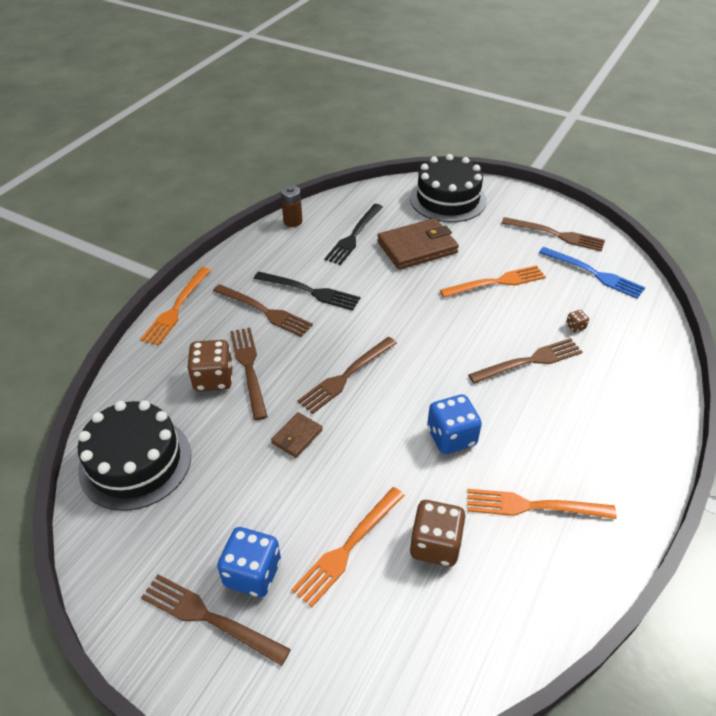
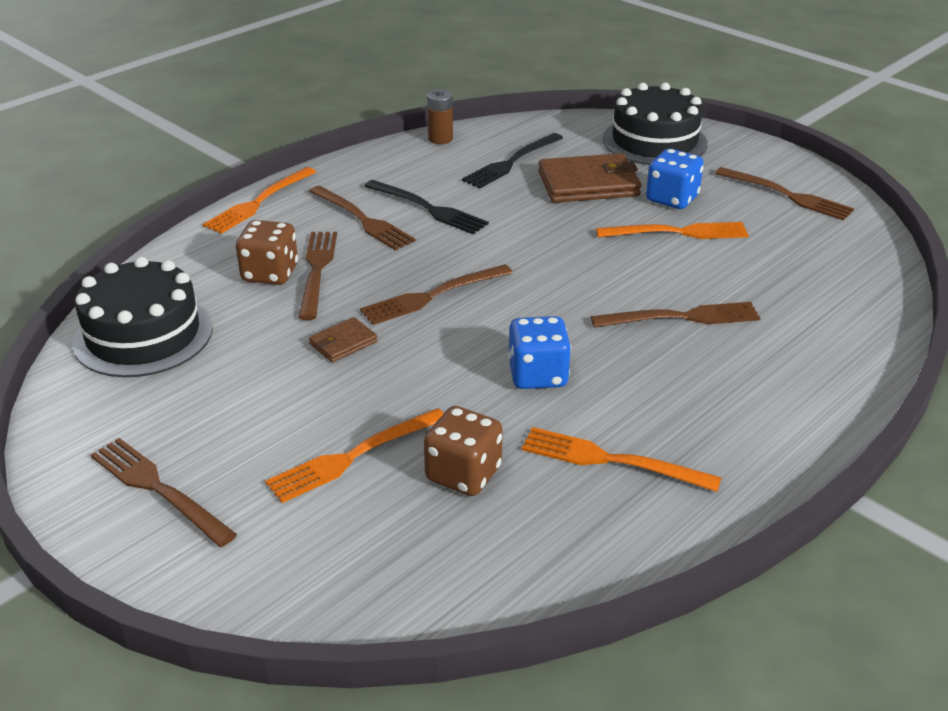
camera: 15 degrees right, 10 degrees down
(252, 573) = (227, 459): blue dice -> blue dice (672, 199)
(575, 327) = (764, 292): brown dice -> none
(595, 274) = (821, 242): blue fork -> none

